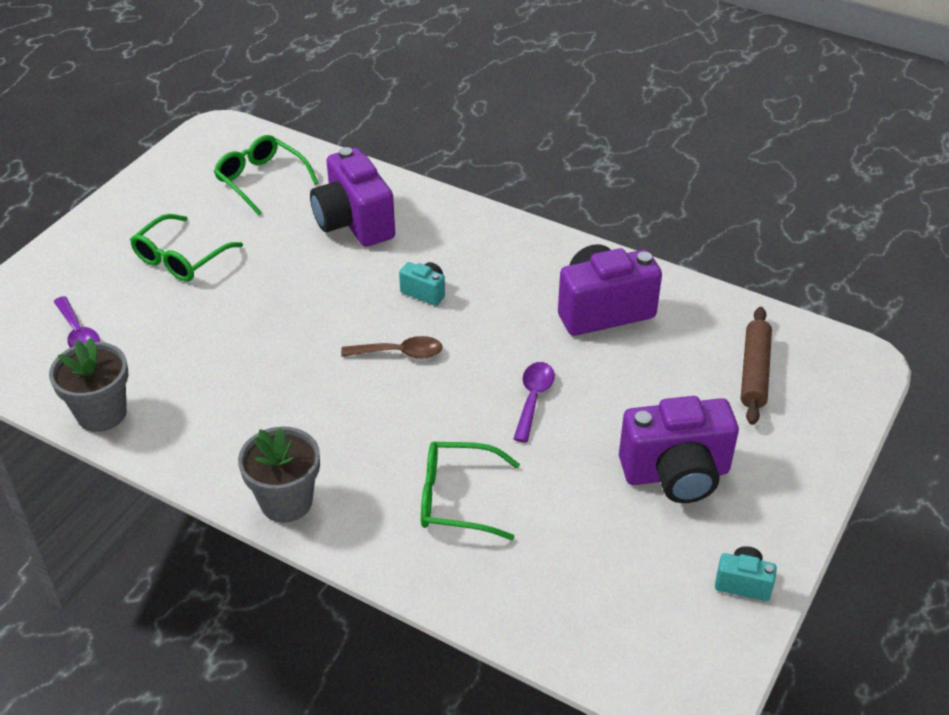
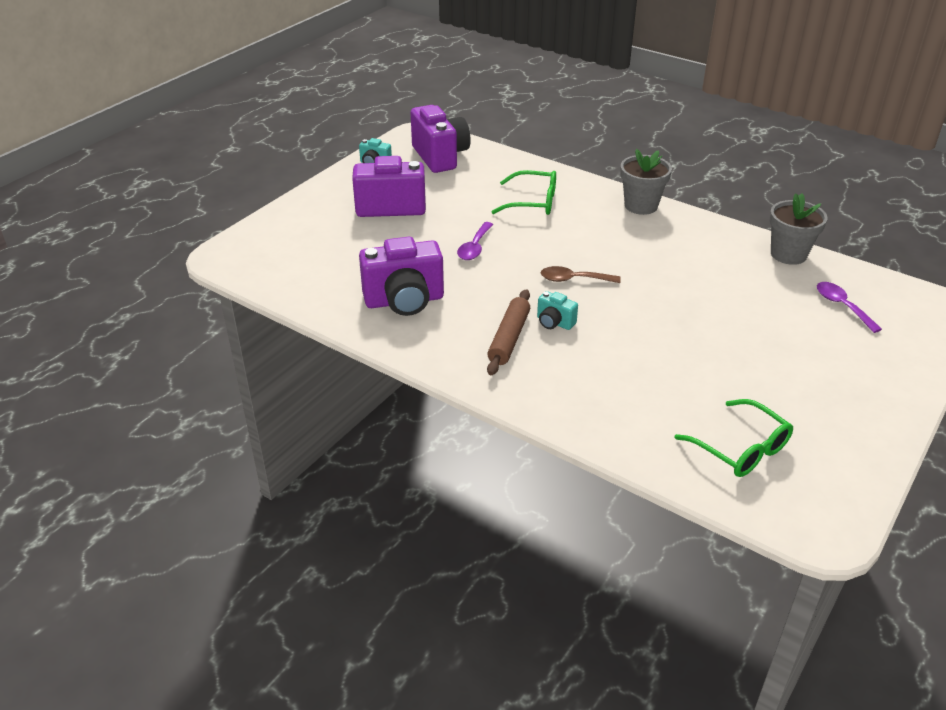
camera: 175 degrees left, 5 degrees down
(180, 258) = (788, 364): green glasses -> none
(354, 223) = (627, 391): purple camera -> purple camera (440, 157)
(754, 372) = (306, 254): brown rolling pin -> brown rolling pin (509, 338)

